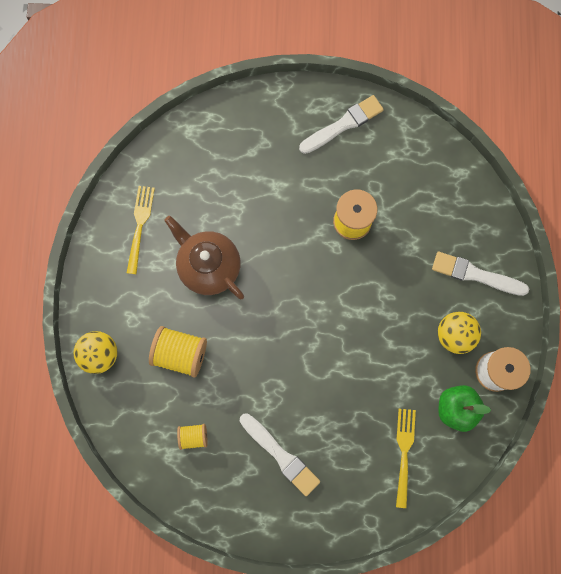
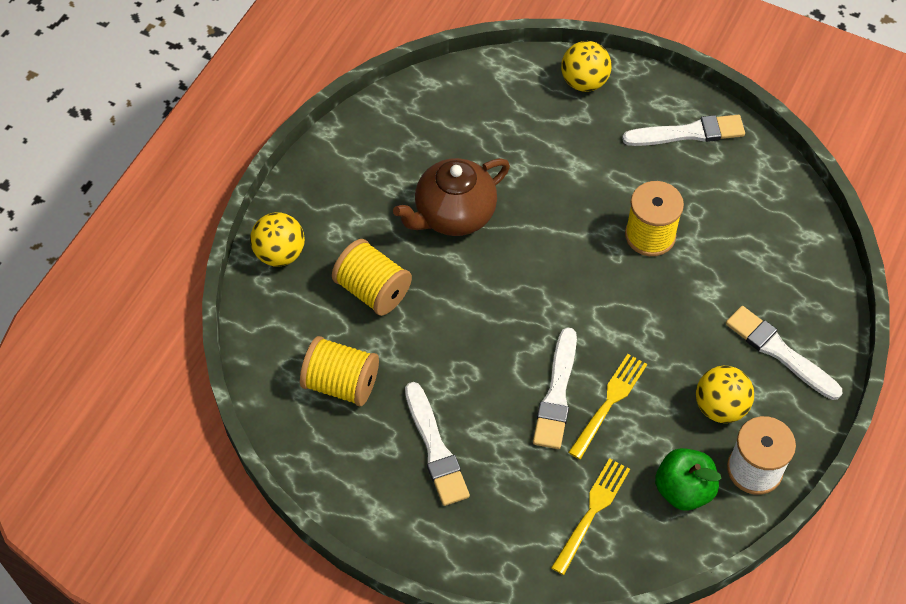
camera: 25 degrees right, 20 degrees down
(140, 225) = (395, 143): yellow fork -> yellow fork (609, 402)
(194, 436) = (341, 383): yellow spool -> yellow spool, size x1.78
(209, 266) = (453, 215): brown teapot -> brown teapot turned 105 degrees counterclockwise
(251, 113) = (584, 82): none -> yellow ball
(343, 375) = (557, 393): none -> white brush

